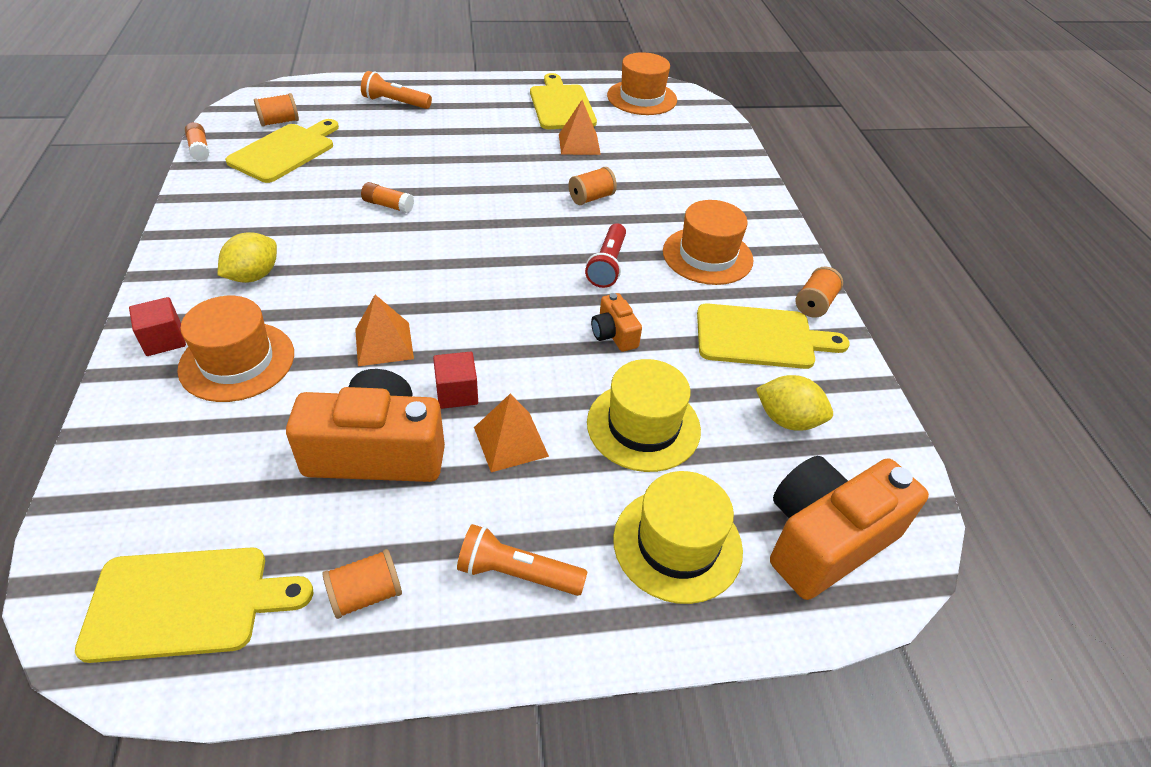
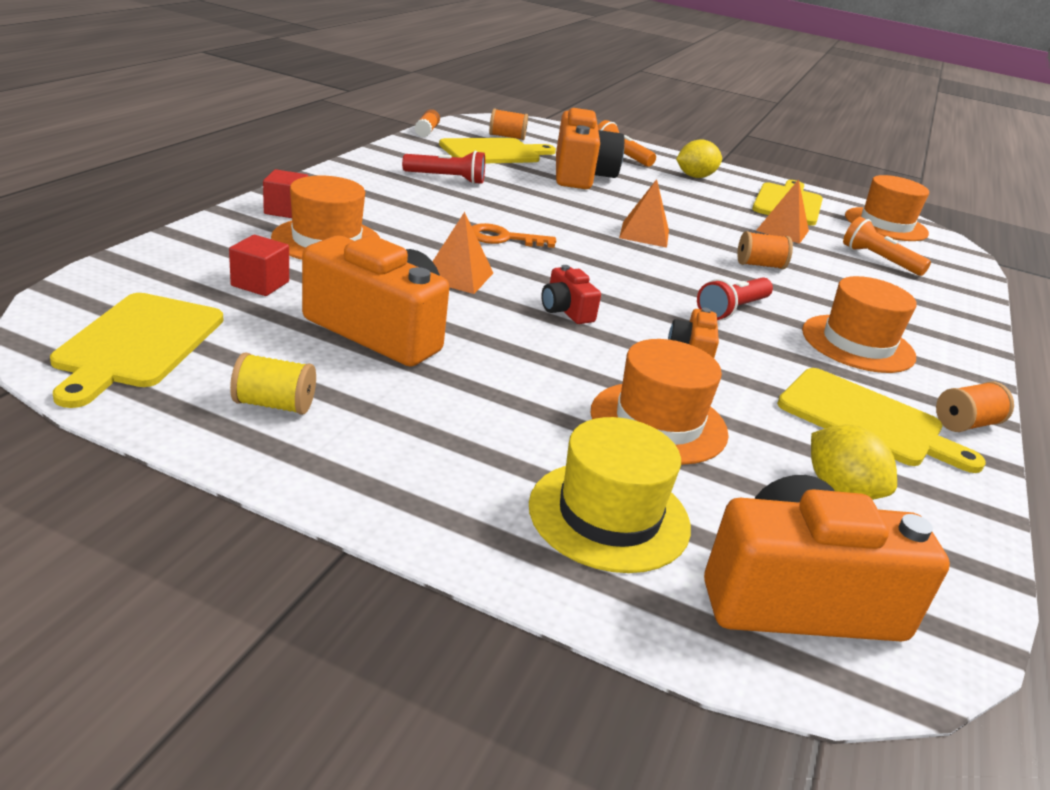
camera: 30 degrees right, 15 degrees down
(186, 603) = (137, 344): yellow cutting board -> yellow cutting board turned 75 degrees clockwise
(253, 276) = (392, 204): yellow lemon -> yellow lemon (695, 176)
(273, 213) = (447, 179): none -> red flashlight
(366, 594) = (274, 404): orange spool -> yellow spool
(382, 148) = (581, 175): none -> orange camera
(383, 271) = (503, 238): none -> orange key
(388, 205) = (550, 206): orange glue stick -> none
(457, 393) = (490, 327): red cube -> red cube (260, 284)
(496, 337) = (566, 310): none -> red camera
(510, 441) = (508, 375): orange pyramid -> orange pyramid (644, 234)
(517, 573) = (421, 456): orange flashlight -> orange flashlight (879, 260)
(643, 426) = (658, 422): yellow hat -> orange hat

